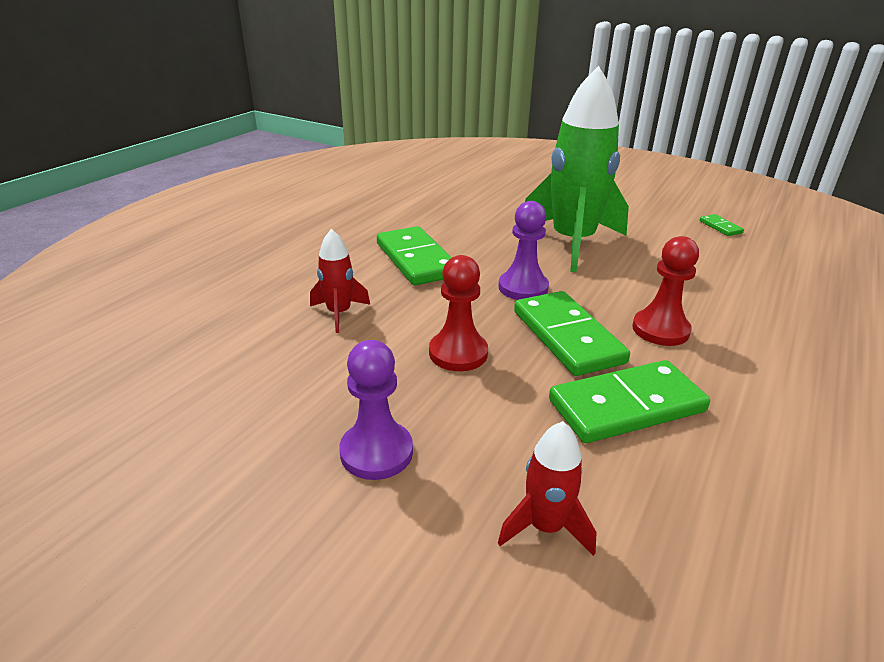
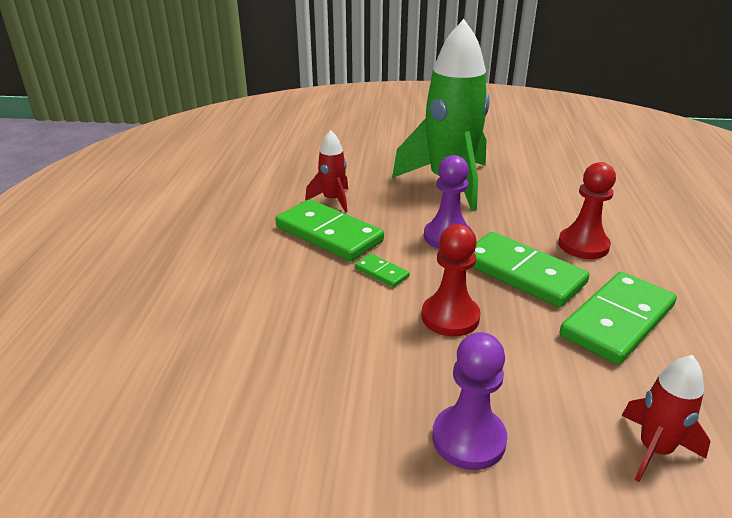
camera: 25 degrees left, 0 degrees up
(339, 313) = (306, 311): red rocket -> red rocket (333, 200)
(720, 227) = (547, 141): green domino -> green domino (381, 272)

